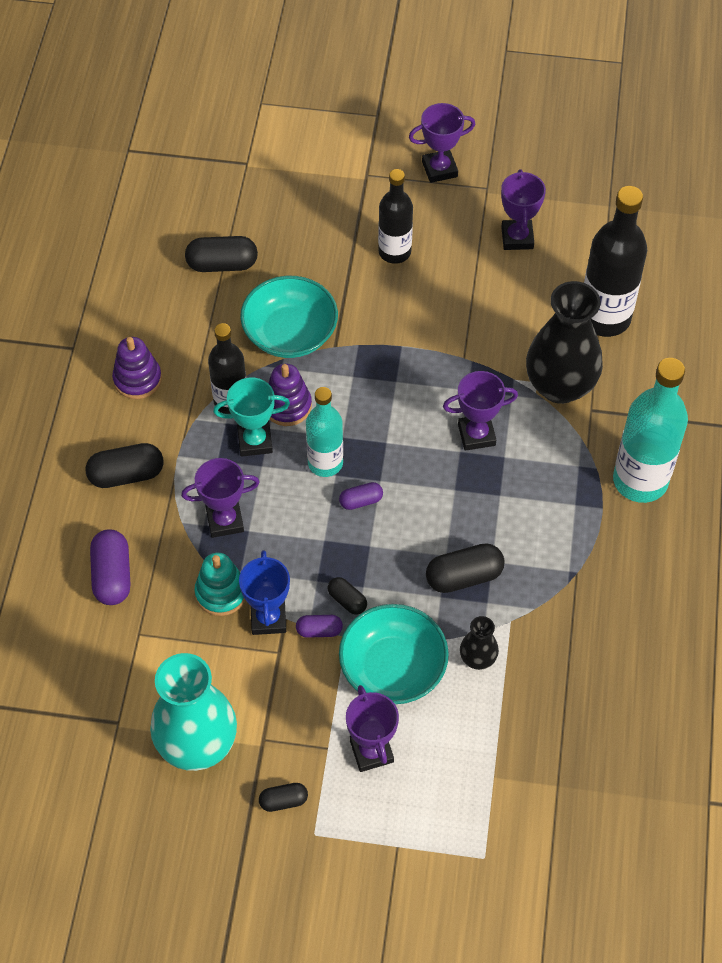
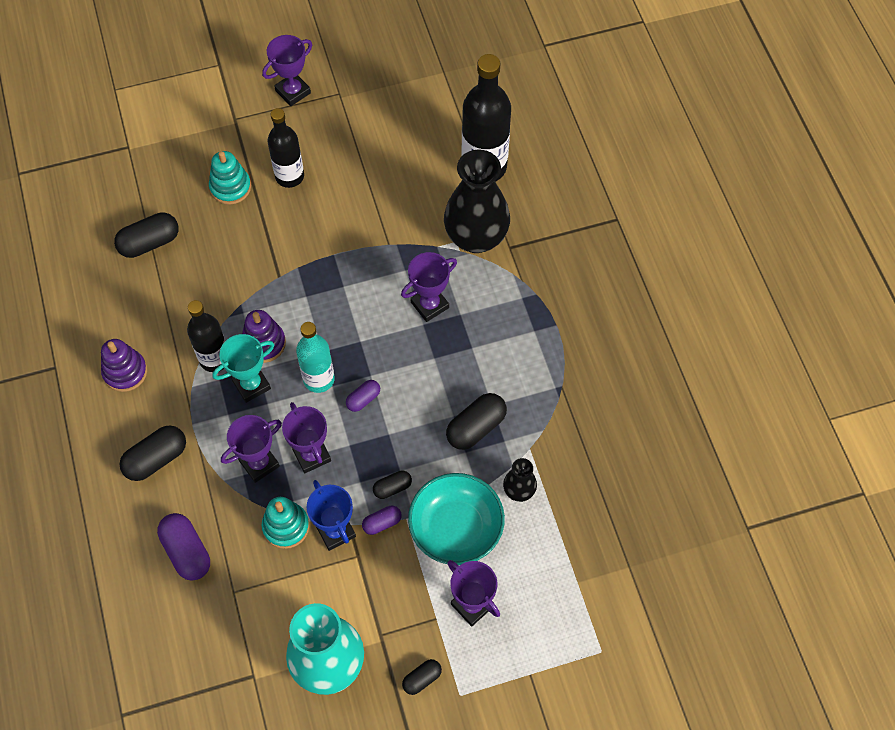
camera: 25 degrees left, 5 degrees up
(290, 333) = (236, 280): turquoise bowl -> none
(329, 240) = (230, 187): none -> turquoise stacking toy
(347, 600) = (392, 488): black capsule -> black capsule turned 45 degrees counterclockwise
(517, 238) = (383, 126): purple trophy -> purple trophy (311, 455)
(640, 480) = (574, 290): turquoise bottle -> none

